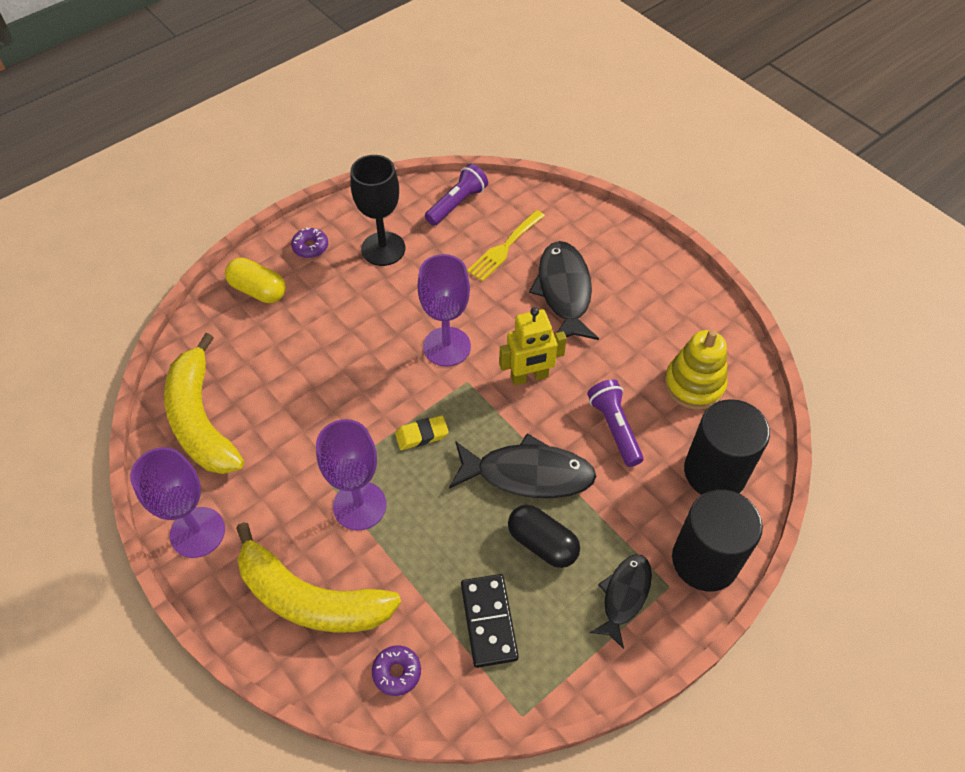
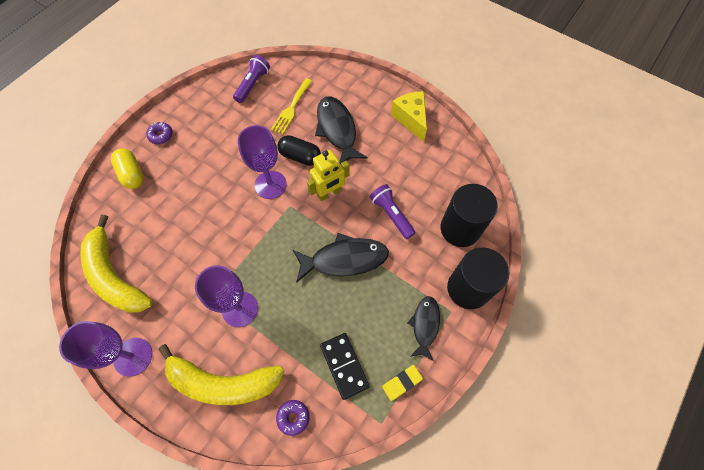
camera: 15 degrees left, 10 degrees up
(258, 290) = (132, 174): yellow capsule -> yellow capsule turned 45 degrees clockwise
(383, 249) = (211, 126): black goblet -> none
(422, 435) = (269, 249): yellow eraser -> yellow eraser (402, 383)
(542, 543) = (365, 304): black capsule -> black capsule (300, 156)
(680, 299) = (411, 119): none -> yellow cheese
(694, 384) = (433, 174): yellow stacking toy -> none

